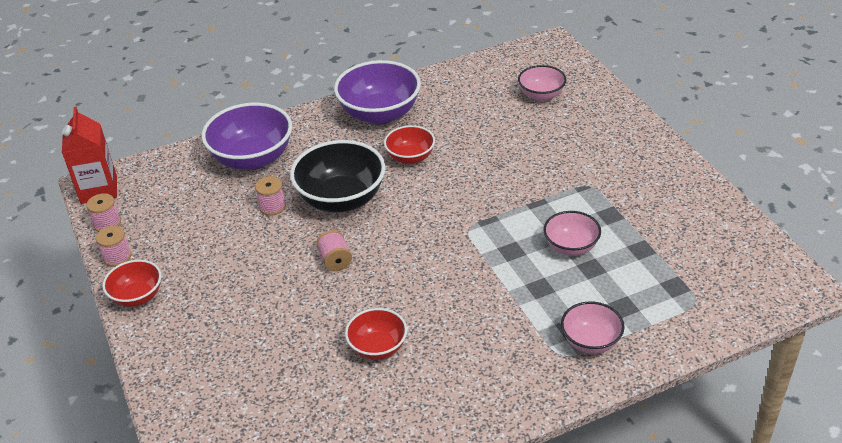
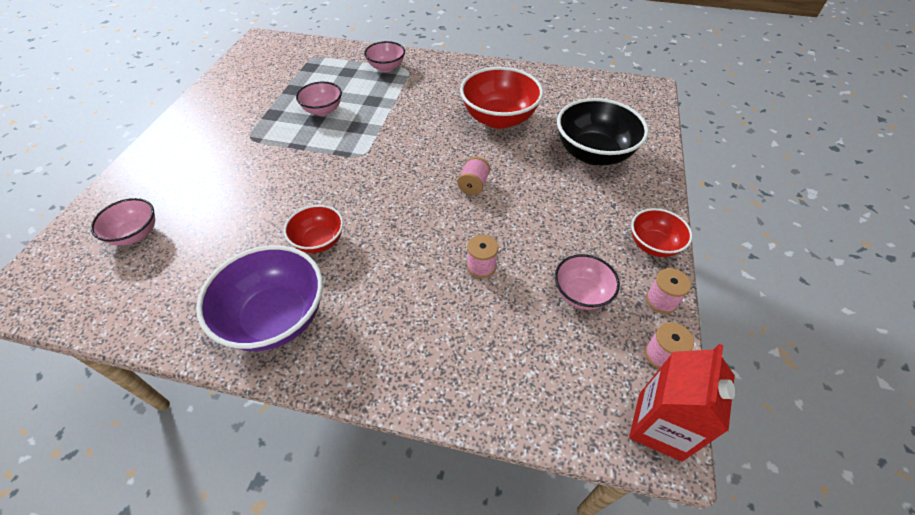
camera: 145 degrees left, 10 degrees up
(183, 229) = (581, 294): none -> pink bowl
(252, 159) = (453, 346): purple bowl -> none
(341, 199) = (418, 235): black bowl -> black bowl (593, 154)
(378, 348) = (499, 119): red bowl -> red bowl, size x1.76

